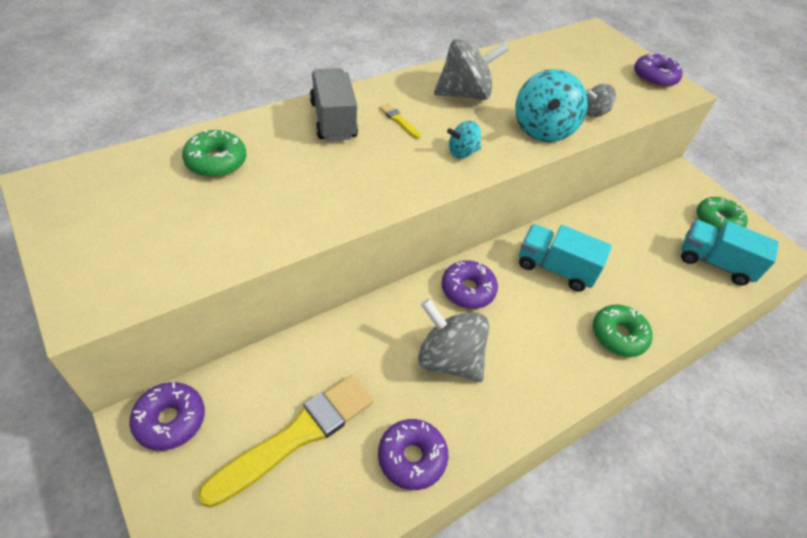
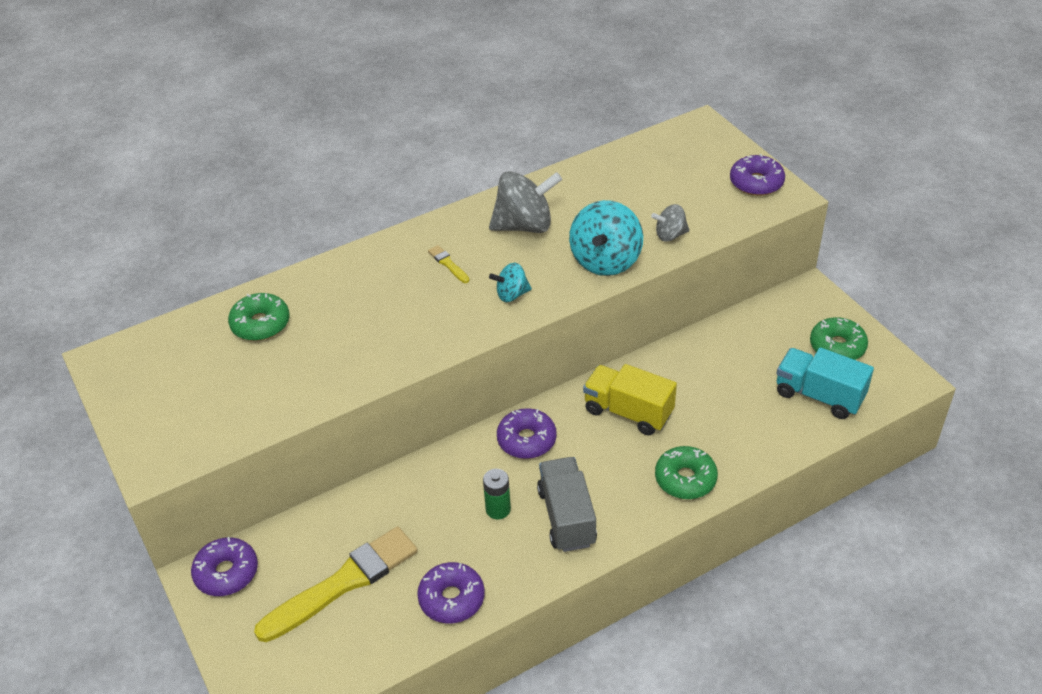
camera: 10 degrees right, 5 degrees down
(333, 120) = (378, 269): grey truck -> grey truck (566, 517)
(449, 359) = (498, 509): grey spinning top -> green battery
(555, 268) = (628, 412): turquoise truck -> yellow truck

